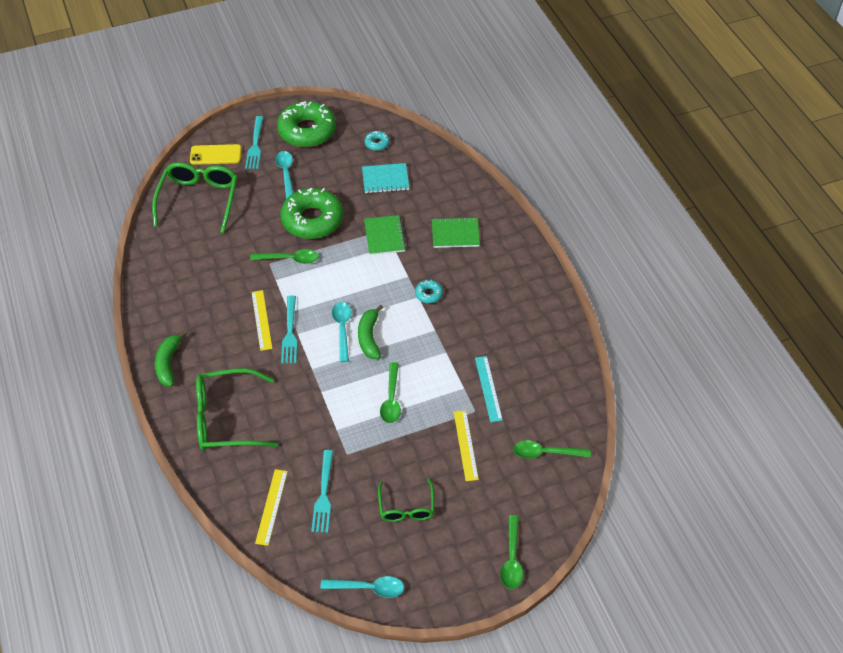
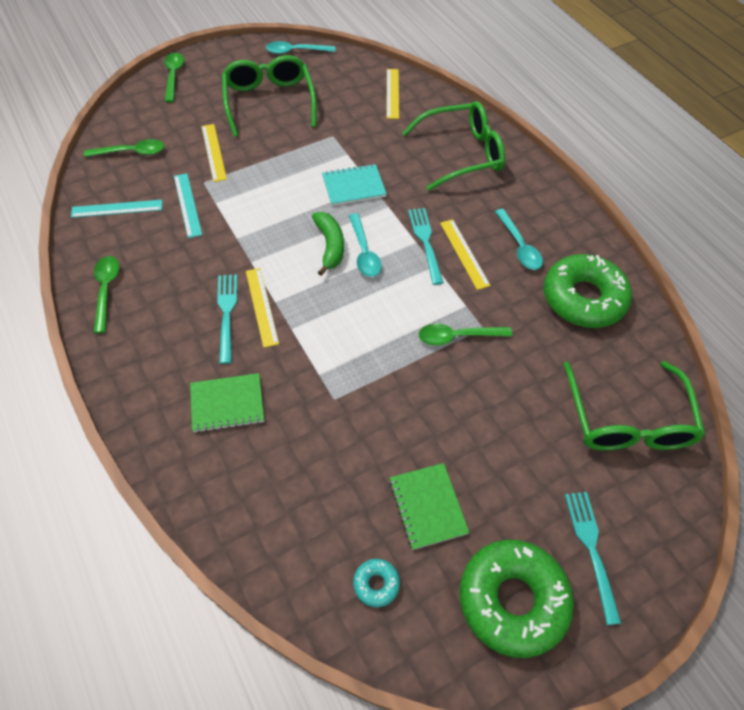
camera: 170 degrees right, 5 degrees up
(168, 363) = (547, 198): green banana -> none
(215, 155) = (647, 516): yellow phone -> none
(286, 173) = (515, 489): turquoise spoon -> turquoise spoon (519, 246)
(312, 220) = (445, 403): green donut -> green donut (583, 298)
(323, 494) = (347, 105): turquoise fork -> turquoise fork (227, 314)
(384, 236) = (332, 387): green notebook -> green notebook (427, 506)
(385, 179) = (347, 498): turquoise notebook -> turquoise notebook (354, 186)
(391, 399) = (294, 185): green spoon -> green spoon (106, 290)
(406, 507) = (269, 102): green glasses -> green glasses, size x1.71
(428, 294) = (261, 306): turquoise donut -> yellow ruler
(550, 391) = (117, 208): none -> turquoise ruler

